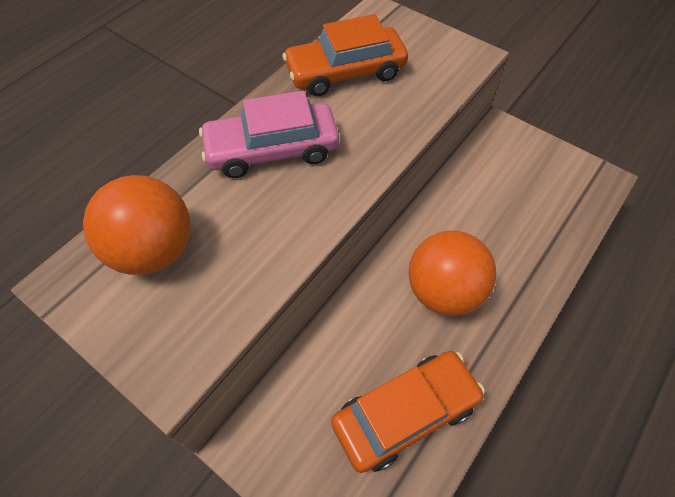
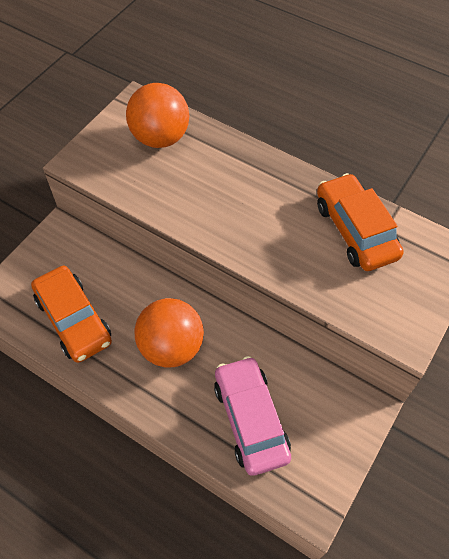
camera: 85 degrees right, 0 degrees up
(272, 149) = (255, 188): pink car -> pink car (251, 419)

